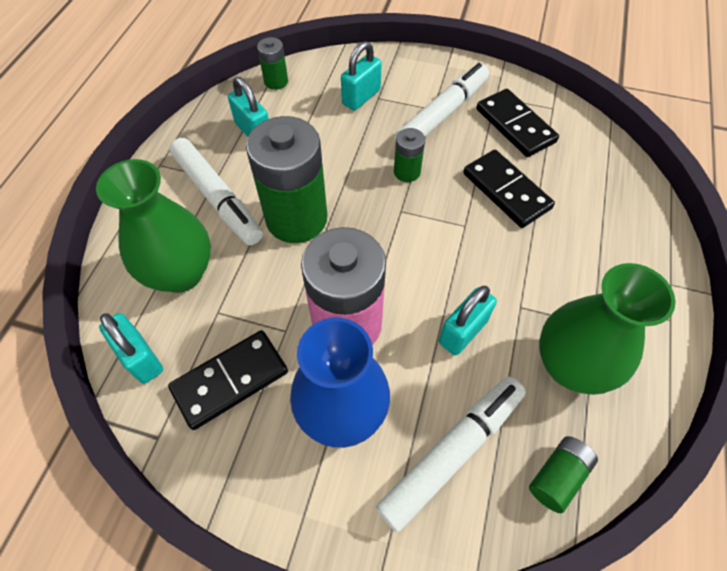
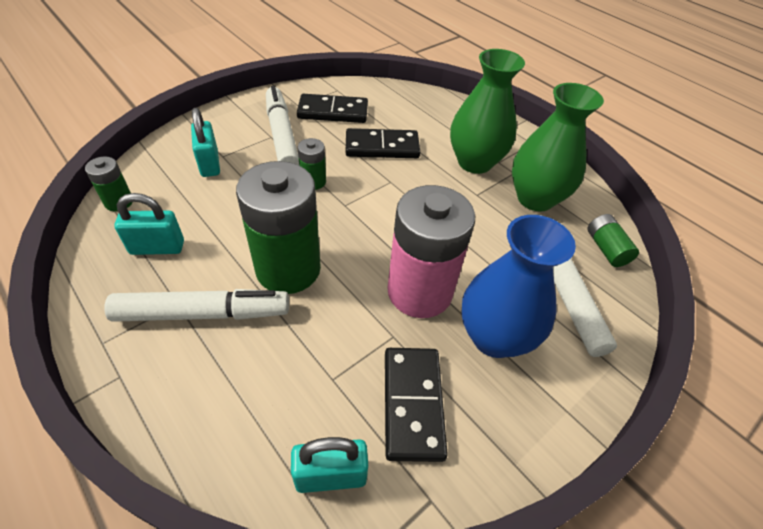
camera: 60 degrees left, 10 degrees down
(181, 273) = (261, 389): green vase -> green vase (475, 162)
(463, 332) = (475, 232): turquoise padlock -> none

